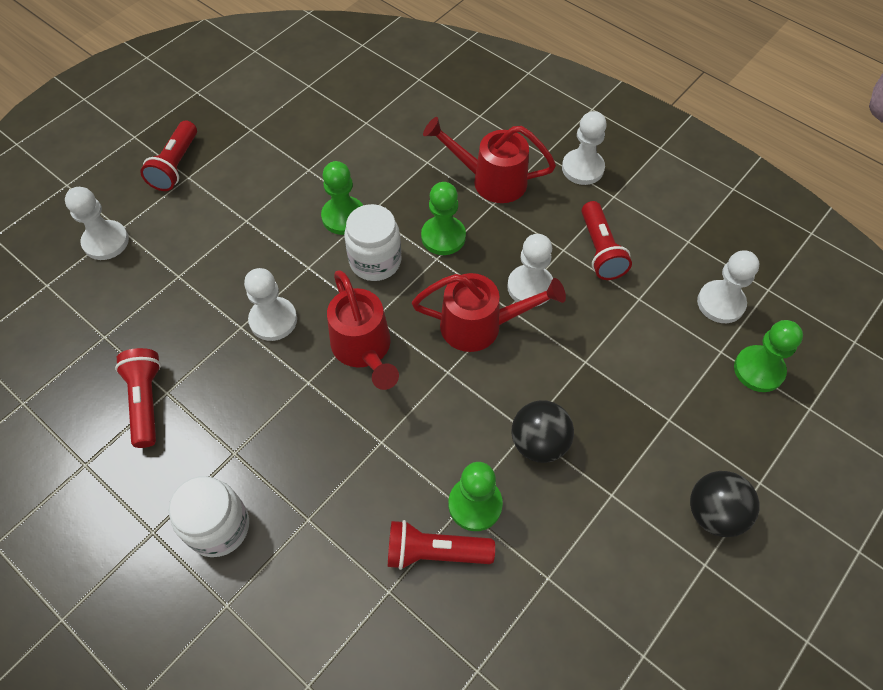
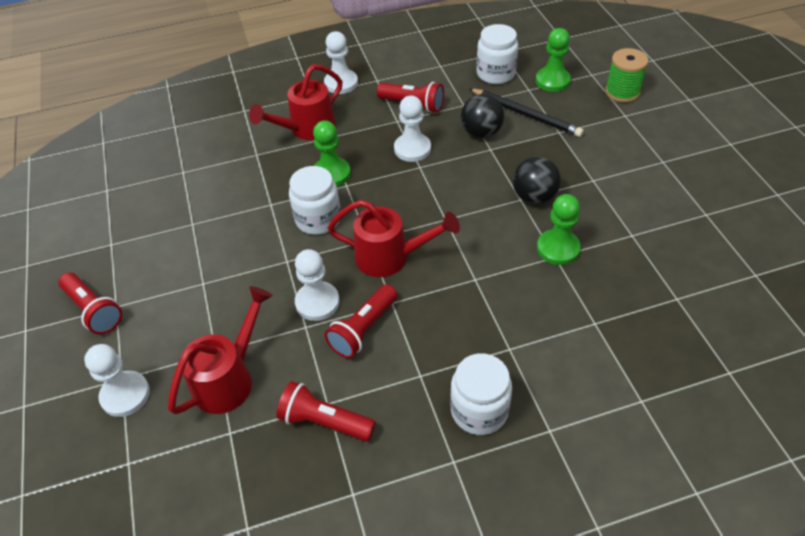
camera: 55 degrees left, 10 degrees down
(343, 217) = (260, 221): green pawn -> none
(435, 552) = (580, 284): red flashlight -> red flashlight (363, 329)
(480, 326) = (422, 187): red watering can -> red watering can (229, 379)
(672, 369) = (526, 114): none -> black pencil
(714, 513) = (633, 142): black ball -> black ball (481, 133)
(720, 303) = (495, 74): white pawn -> white jar
(803, 460) = (622, 92): none -> green spool

